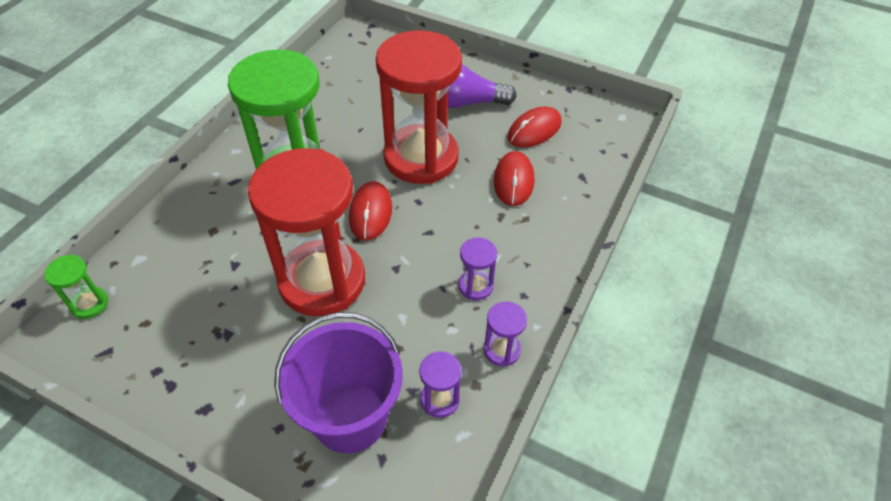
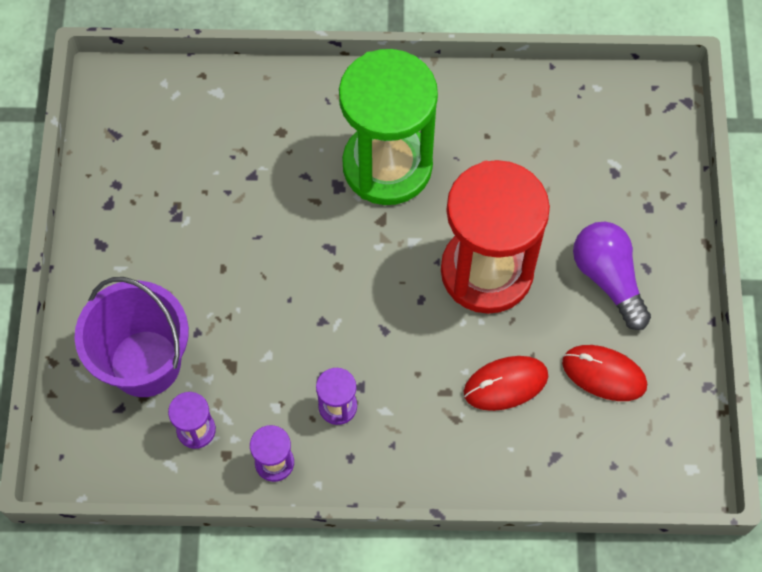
camera: 65 degrees right, 15 degrees up
(89, 304) = (152, 88): green hourglass -> none
(322, 281) = (272, 262): red hourglass -> none
(370, 213) = (379, 261): red mouse -> none

